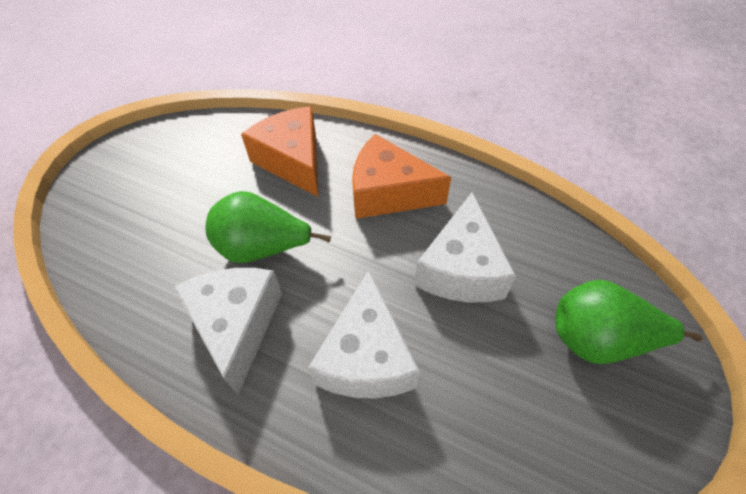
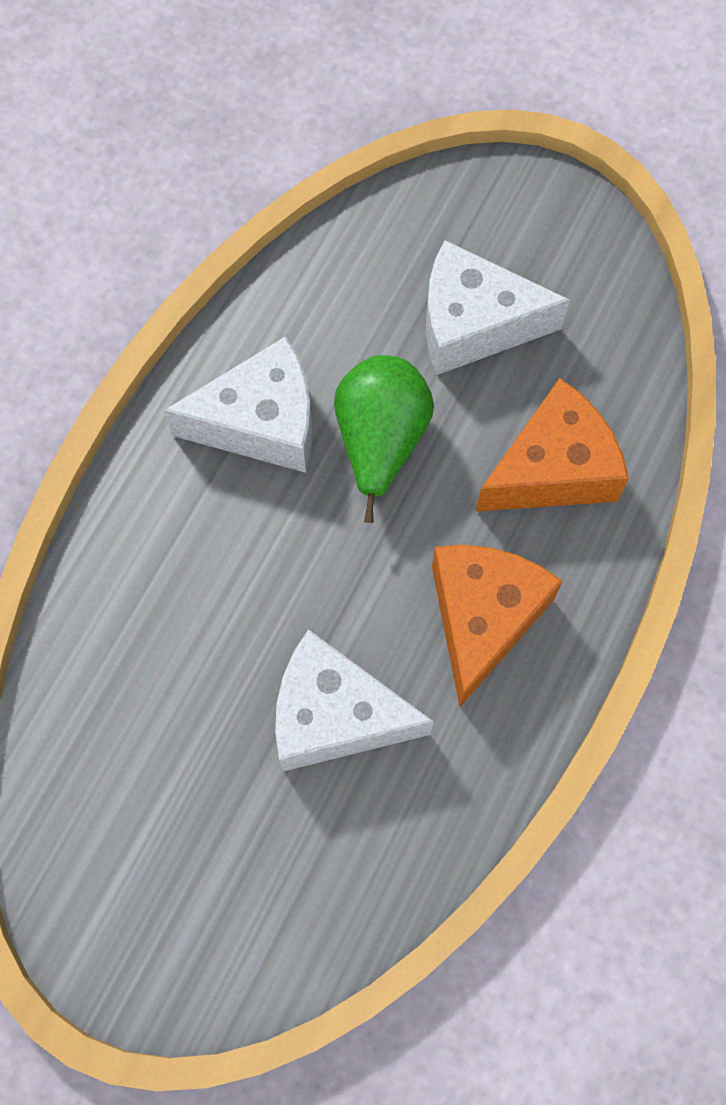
camera: 90 degrees right, 15 degrees up
(366, 357) = (208, 580): white cheese -> white cheese (474, 324)
(598, 339) = (213, 890): green pear -> none

